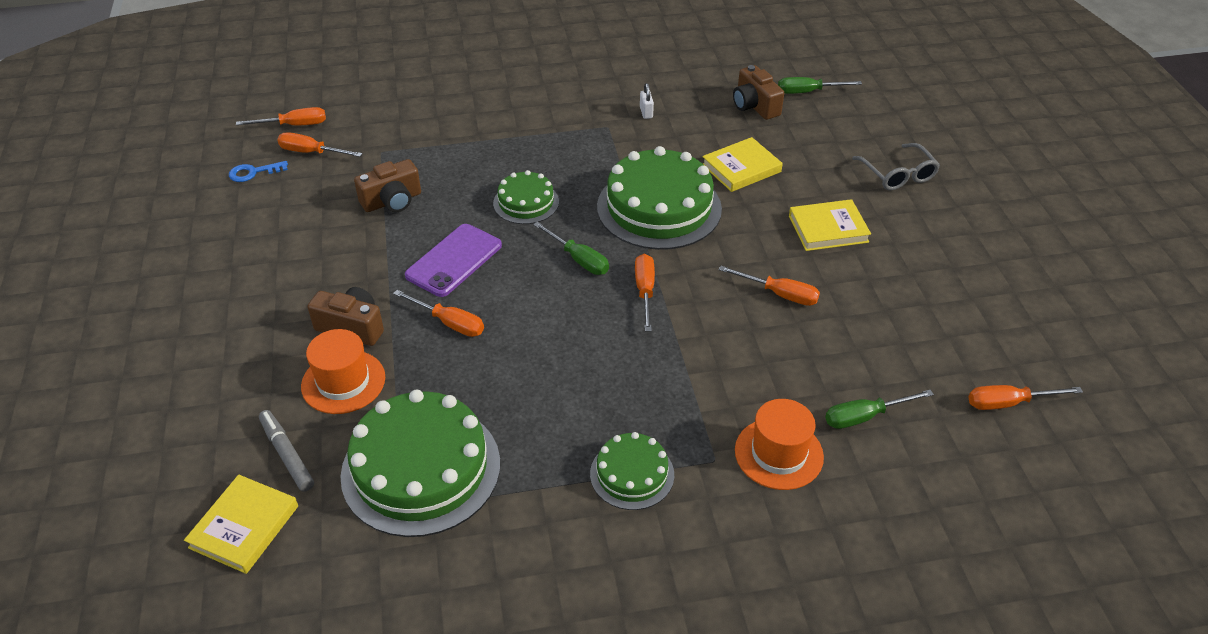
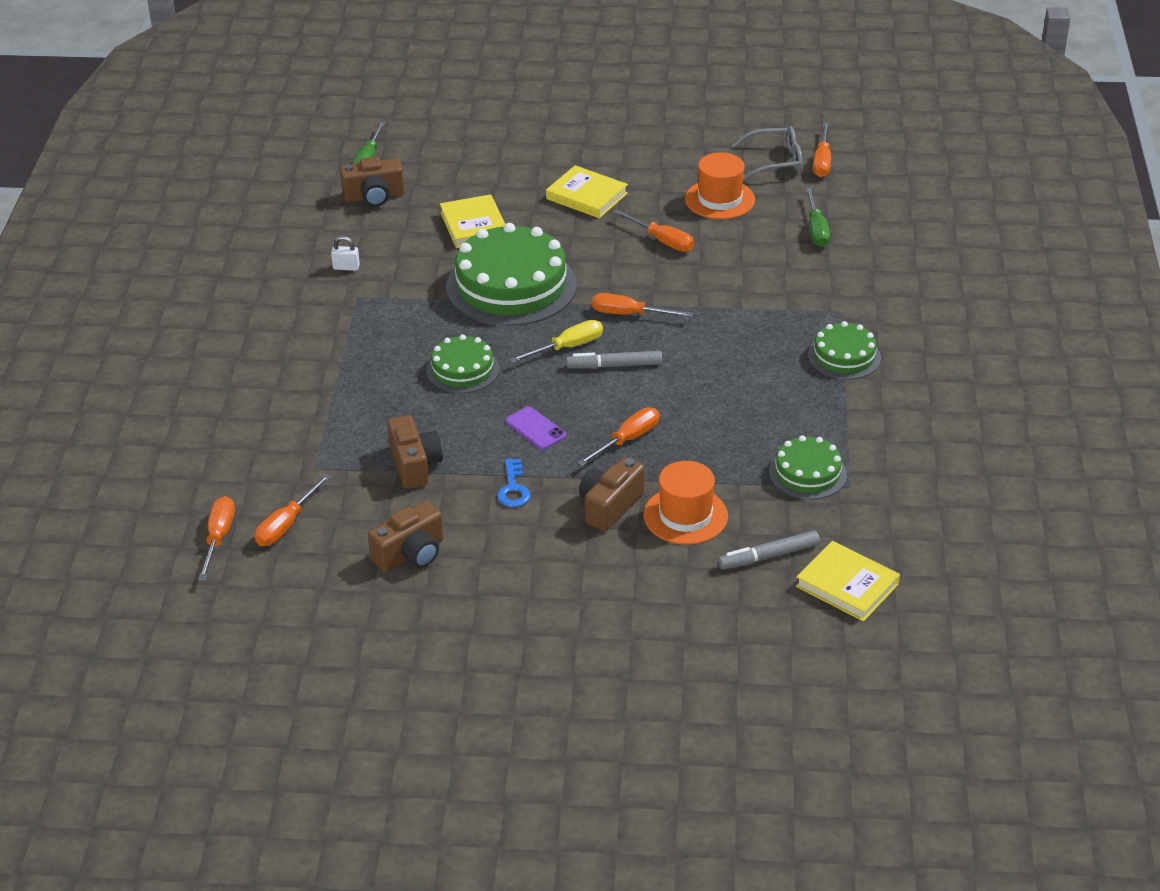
camera: 75 degrees left, 5 degrees down
(253, 172) = (303, 575): blue key -> blue key (513, 488)
(280, 221) = (411, 554): none -> brown camera
(421, 468) = (807, 473): green cake -> green cake, size x0.53
(454, 260) = (535, 428): purple phone -> purple phone, size x0.58
(560, 295) = (614, 366): none -> grey marker
(579, 259) = (568, 347): green screwdriver -> yellow screwdriver
(778, 453) = (842, 279): orange hat -> orange hat (720, 199)
(779, 294) = (662, 241): orange screwdriver -> orange screwdriver turned 90 degrees clockwise
(828, 229) = (586, 196): yellow book -> yellow book turned 60 degrees counterclockwise
(898, 175) = (528, 141): grey glasses -> grey glasses (775, 161)

